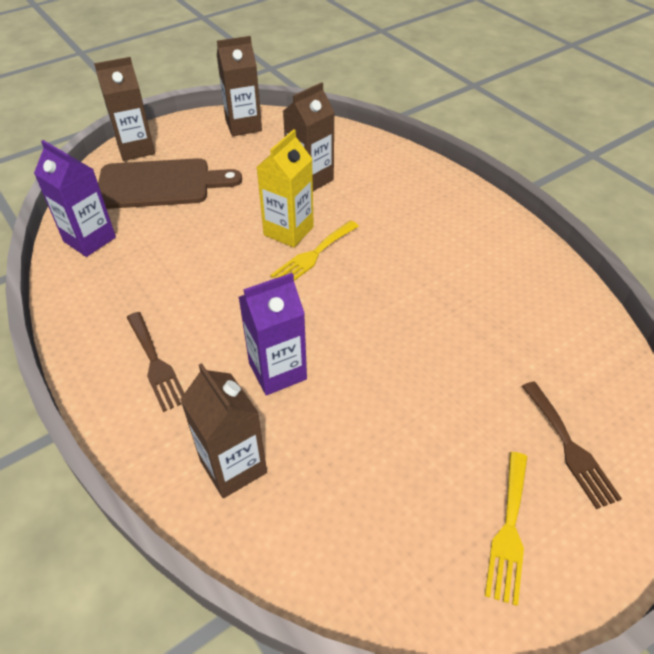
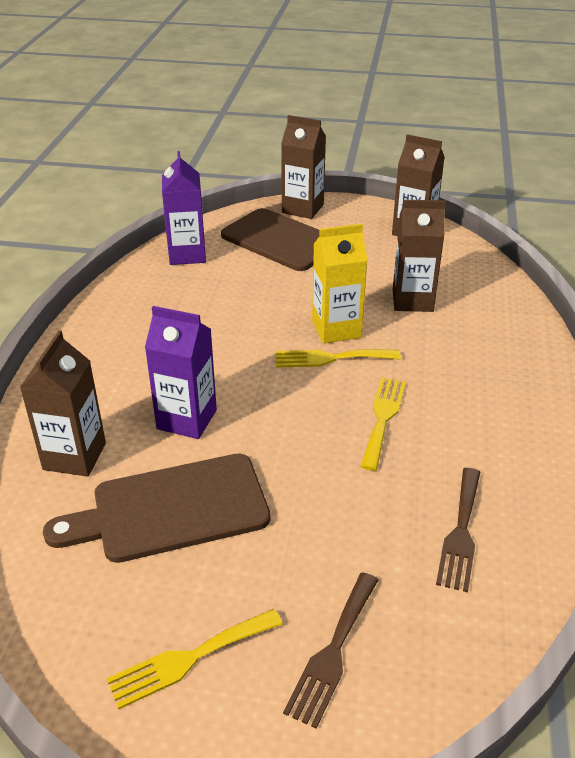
camera: 45 degrees right, 10 degrees down
(155, 364) = (118, 359): brown fork -> brown fork (460, 533)
(360, 444) = (171, 509): none -> brown cutting board
(400, 275) = (383, 418): none -> yellow fork

